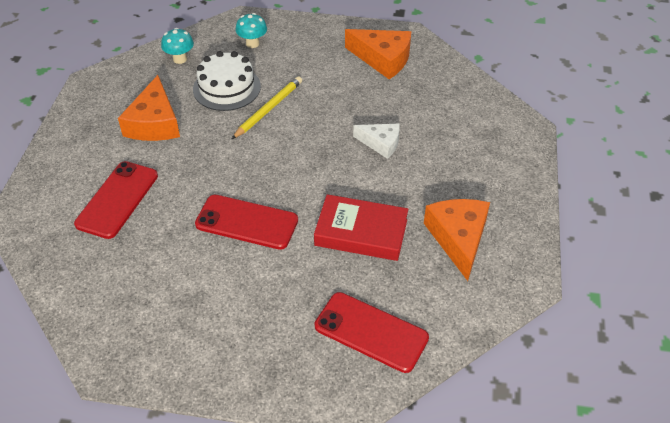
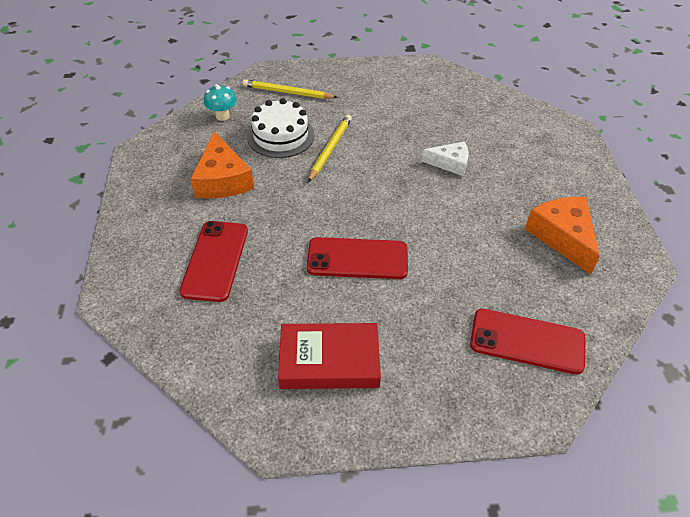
camera: 15 degrees left, 0 degrees up
(252, 43) = (288, 92): turquoise mushroom -> yellow pencil
(361, 232) = (471, 248): red book -> red book (329, 360)
(383, 59) = (416, 89): orange cheese -> none

